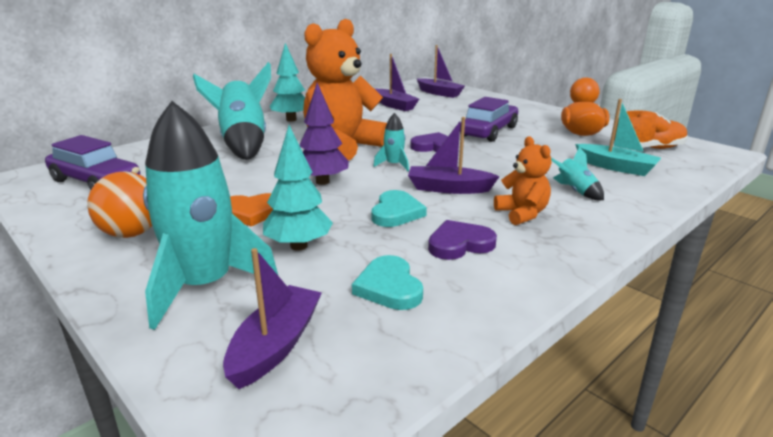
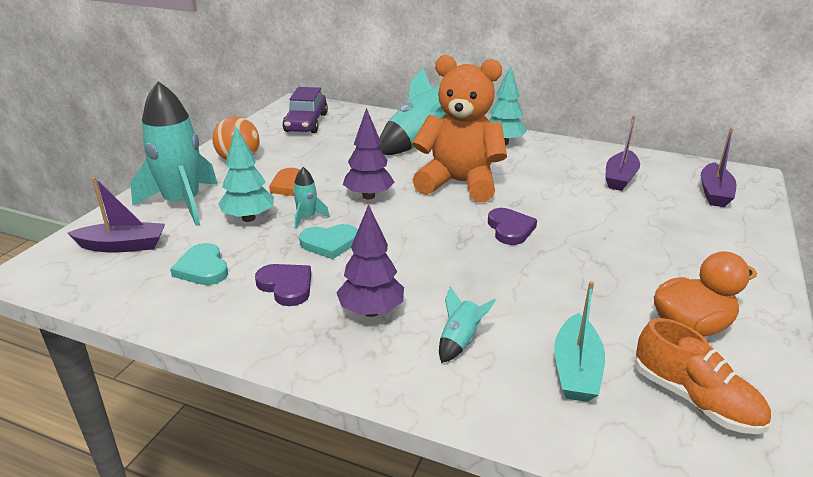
camera: 65 degrees right, 5 degrees up
(389, 287) = (202, 268): turquoise heart -> turquoise heart turned 75 degrees counterclockwise
(393, 165) = (436, 218): turquoise rocket -> turquoise rocket (307, 218)
(449, 188) = (402, 259): purple boat -> none
(489, 131) = (603, 253): purple car -> none
(522, 214) = (371, 311): orange teddy bear -> purple tree

